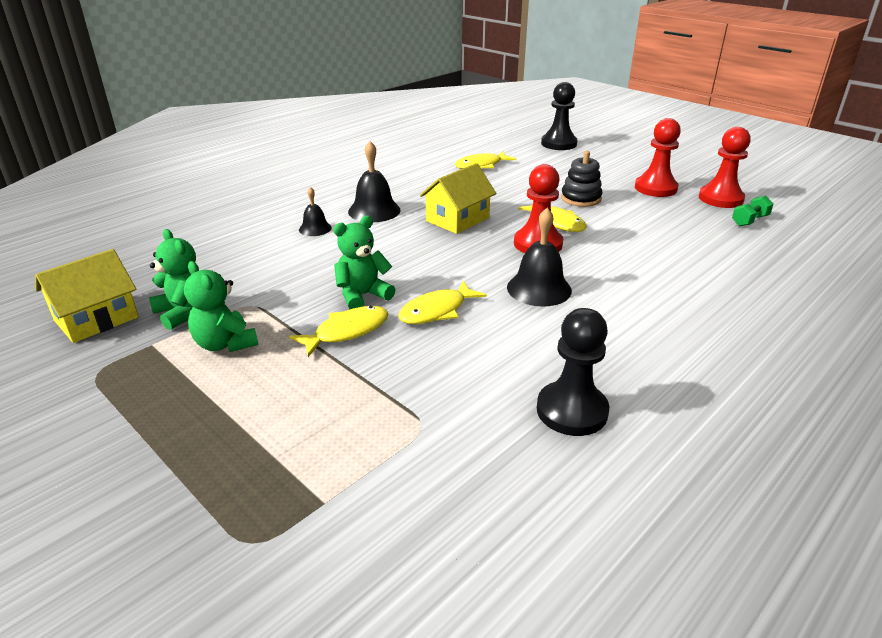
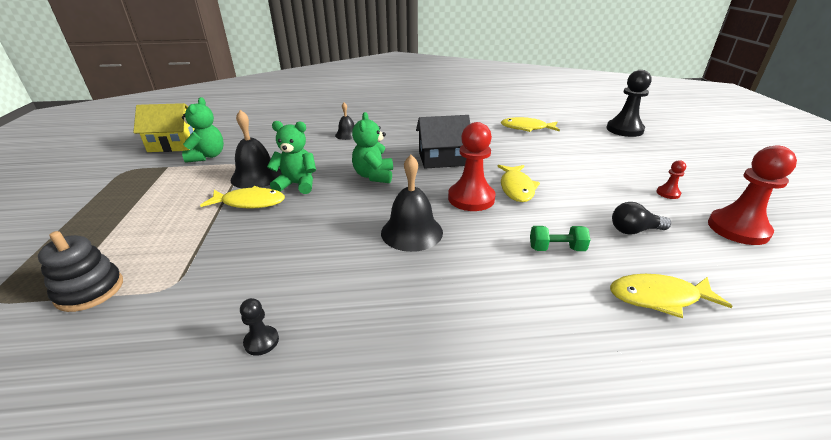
camera: 40 degrees right, 0 degrees up
(225, 344) = (191, 181): green teddy bear -> green teddy bear (374, 176)
(374, 210) = (399, 135): black bell -> black bell (256, 176)
(437, 311) = (318, 214): yellow fish -> yellow fish (658, 297)
(457, 219) = (442, 159): yellow house -> black house
(572, 411) = (261, 341): black pawn -> black pawn, size x0.46
(581, 198) = (571, 177): black stacking toy -> black stacking toy (90, 290)
(655, 188) = (668, 193): red pawn -> red pawn, size x0.46
(672, 223) = (634, 230): none -> black light bulb
(749, 221) = (743, 265): green dumbbell -> green dumbbell (556, 249)

